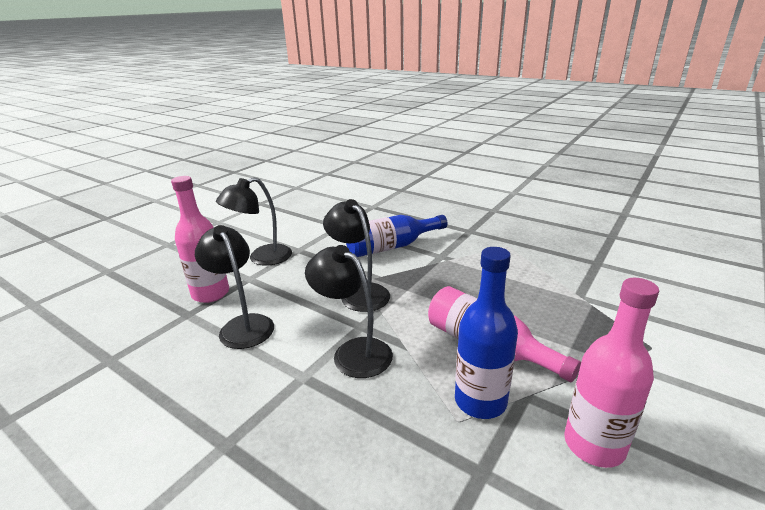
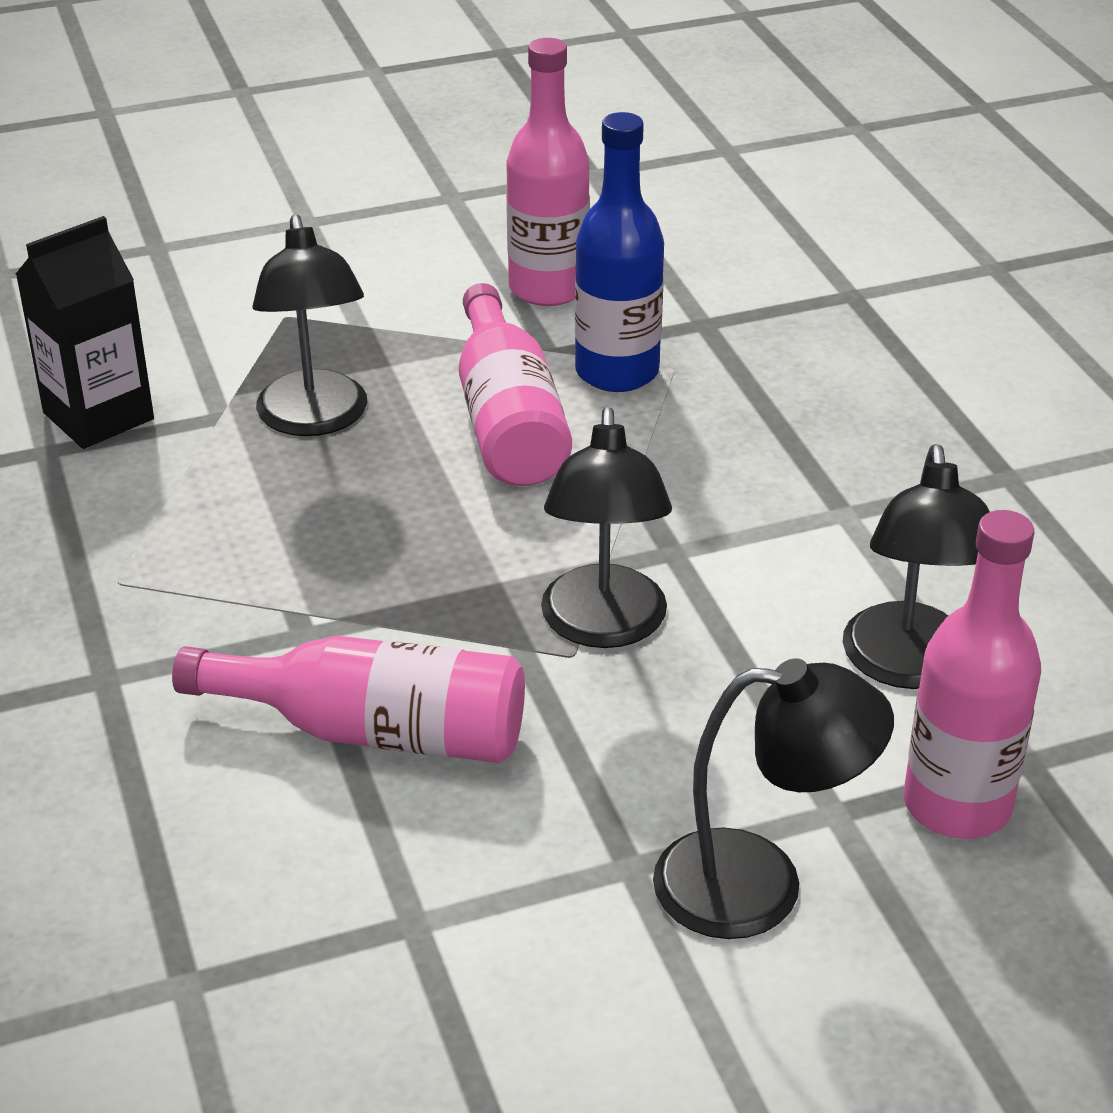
camera: 145 degrees left, 10 degrees up
(353, 352) = (730, 513): black lamp -> black lamp (315, 419)
(391, 247) = (375, 731): blue bottle -> pink bottle
(609, 278) = (98, 416): none -> black carton

